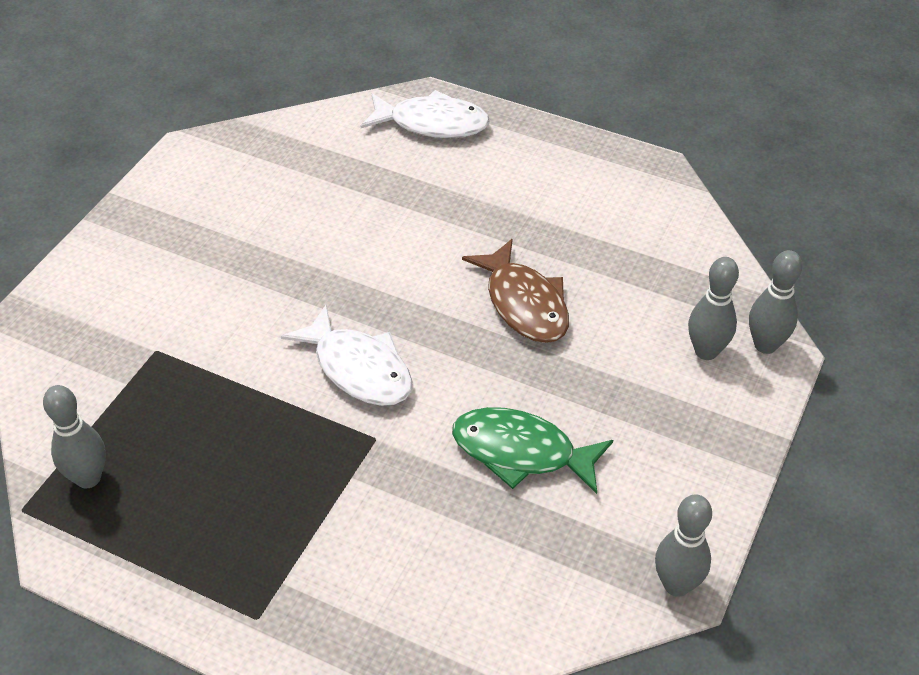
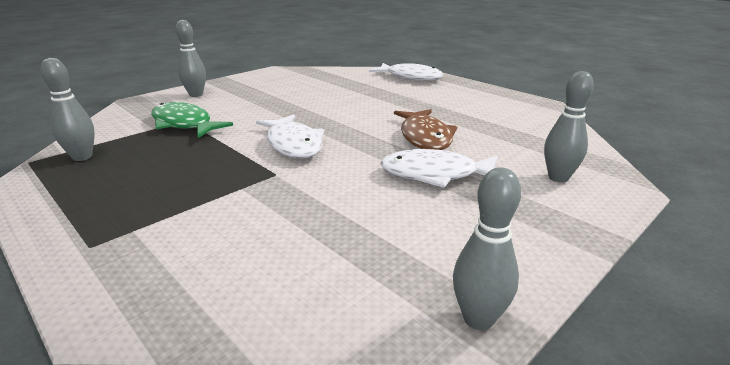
camera: 20 degrees right, 20 degrees down
(521, 452) = (377, 200): green fish -> green fish (184, 124)
(567, 384) = (435, 174): none -> white fish
(765, 345) = (613, 183): grey bowling pin -> grey bowling pin (196, 95)

